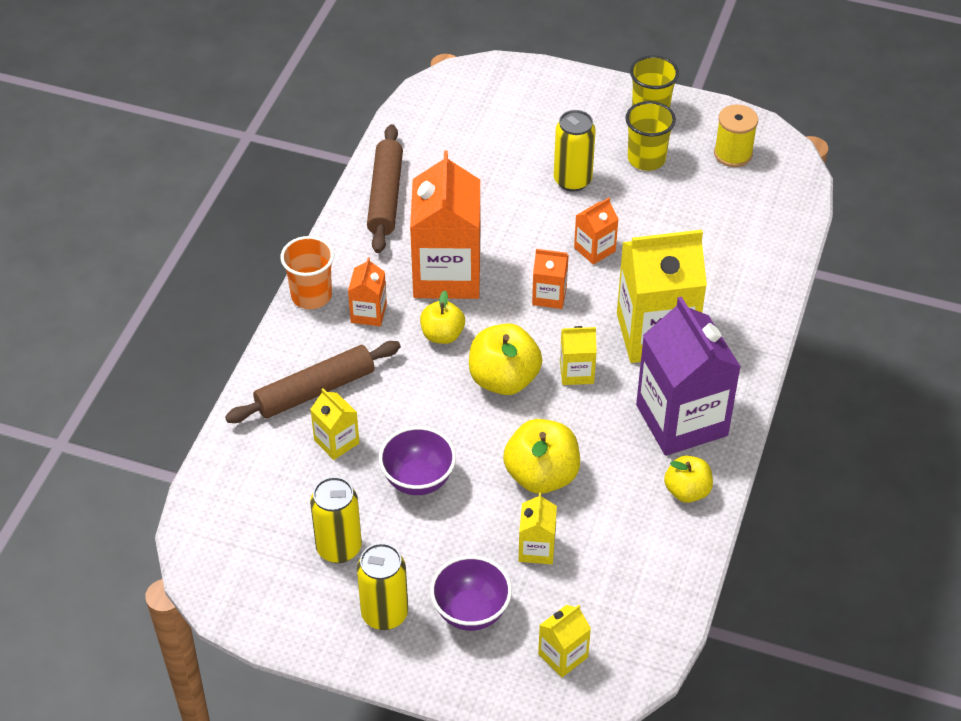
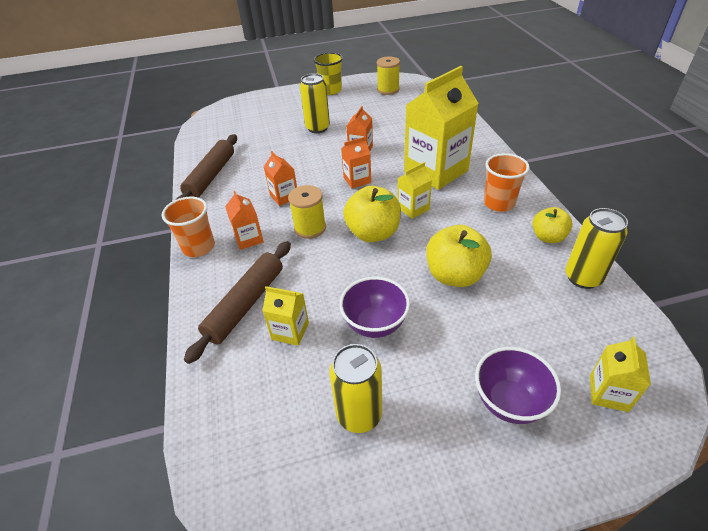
camera: 30 degrees left, 5 degrees down
(384, 614) = (447, 450): yellow can -> yellow can (583, 278)
(385, 196) = (211, 176): brown rolling pin -> brown rolling pin turned 45 degrees clockwise
(442, 335) = (310, 228): yellow apple -> yellow spool
(447, 274) = (284, 196): orange carton -> orange carton, size x0.46
(536, 549) = (503, 324): yellow carton -> none
(646, 159) = (348, 106): yellow cup -> none
(681, 420) = (499, 203): purple carton -> orange cup

